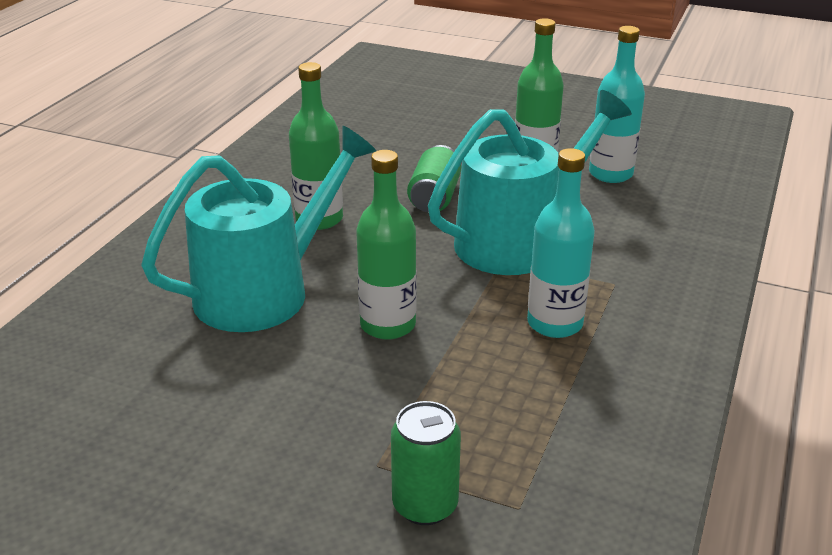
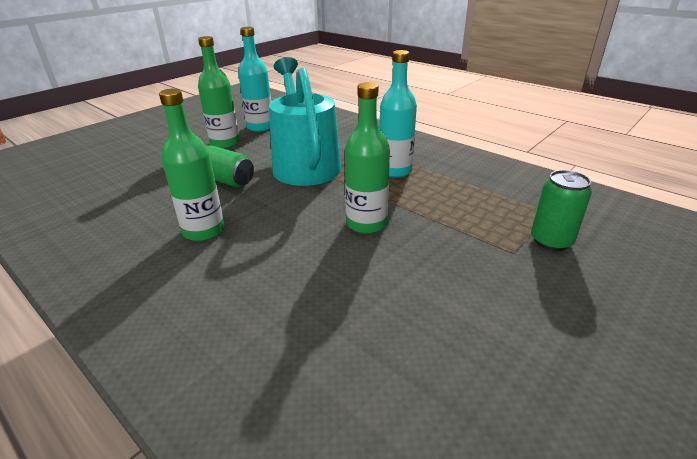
camera: 70 degrees left, 0 degrees up
(264, 291) = (286, 273): turquoise watering can -> none

